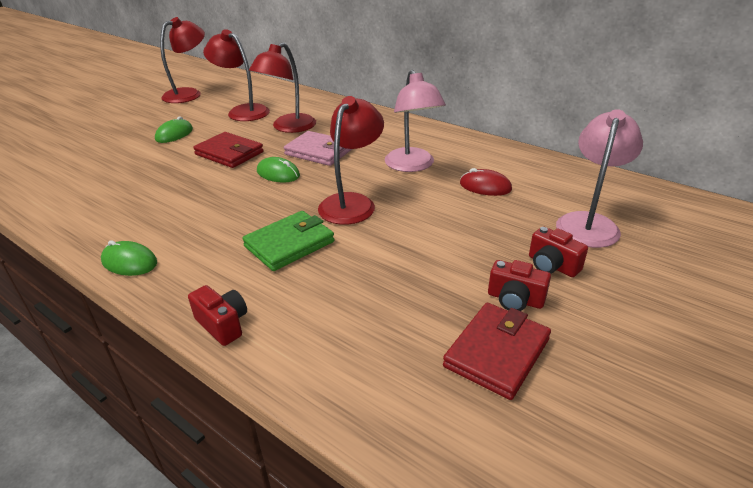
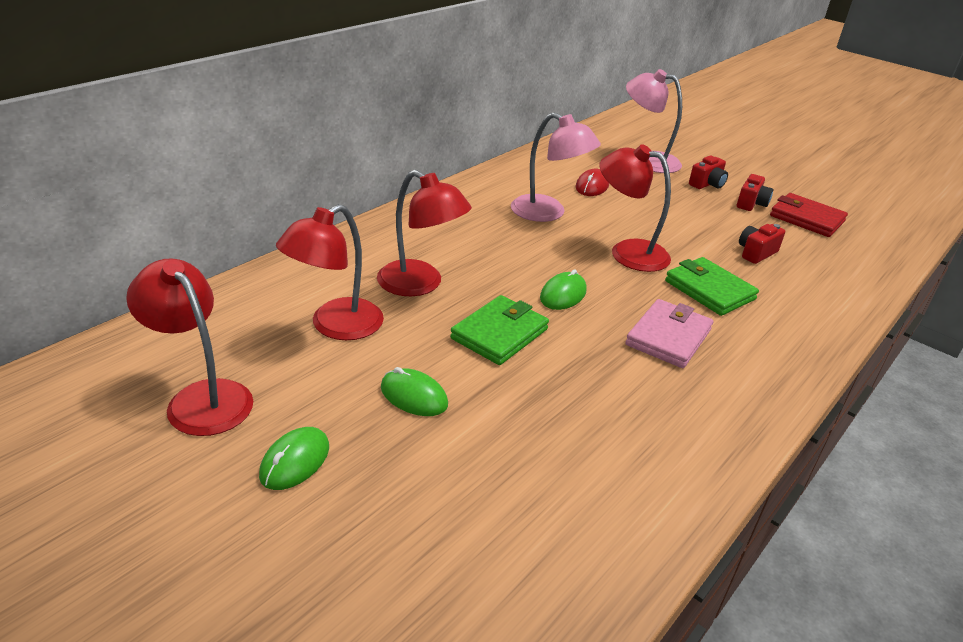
camera: 90 degrees left, 0 degrees up
(129, 262) = (771, 392): green mouse -> green mouse (295, 461)
(223, 324) = (834, 325): red camera -> red camera (756, 253)
(229, 153) = (499, 334): red wallet -> green wallet
(319, 152) = (505, 264): pink wallet -> pink wallet (668, 337)
(412, 166) = (548, 213): pink lamp -> pink lamp turned 45 degrees clockwise

